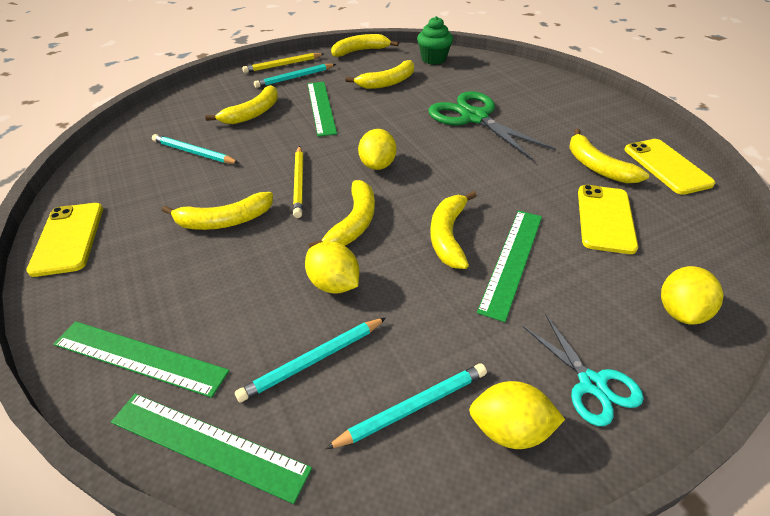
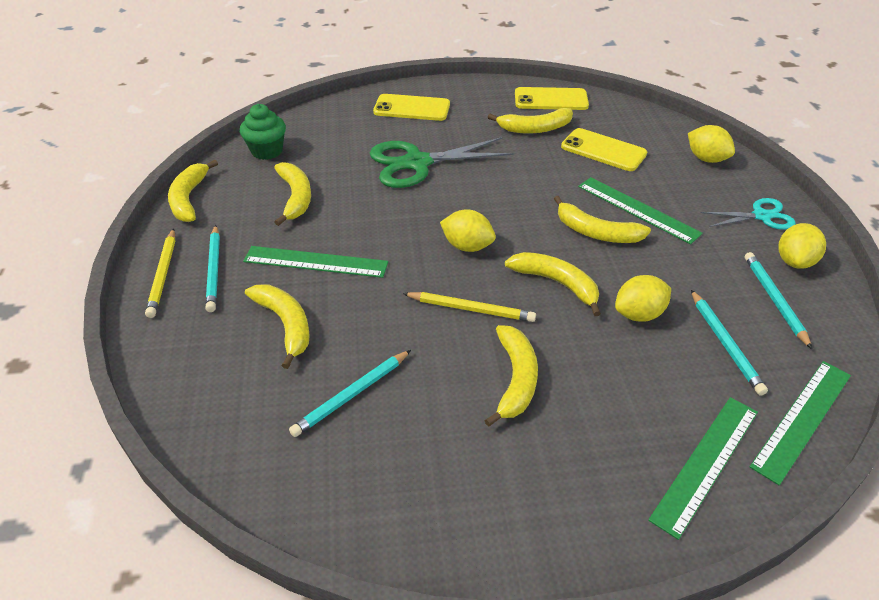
camera: 70 degrees left, 0 degrees up
(68, 238) = (492, 537): yellow phone -> yellow phone (412, 108)

